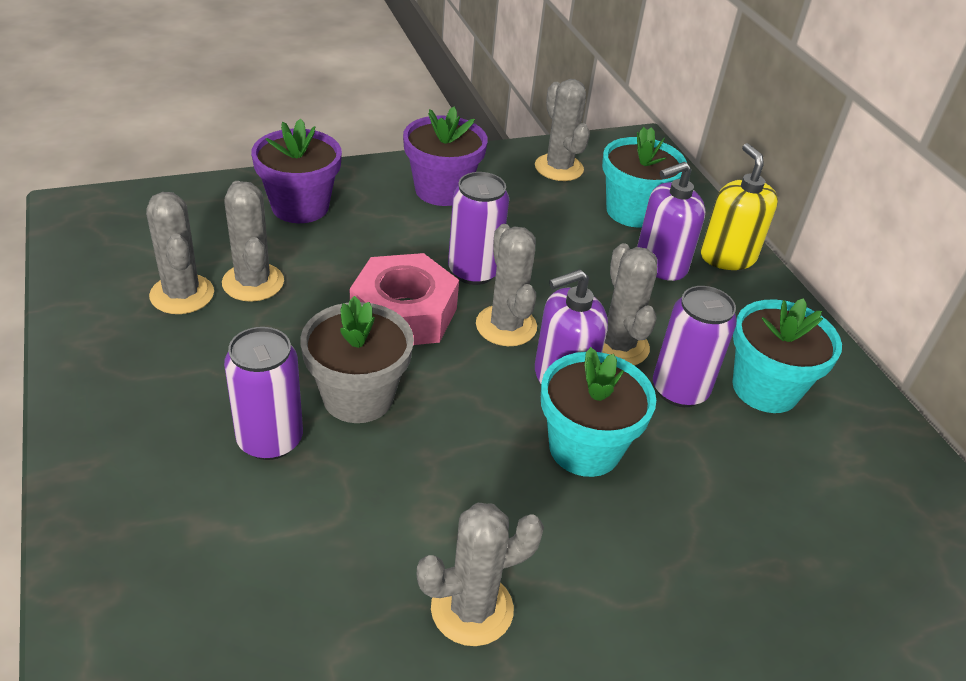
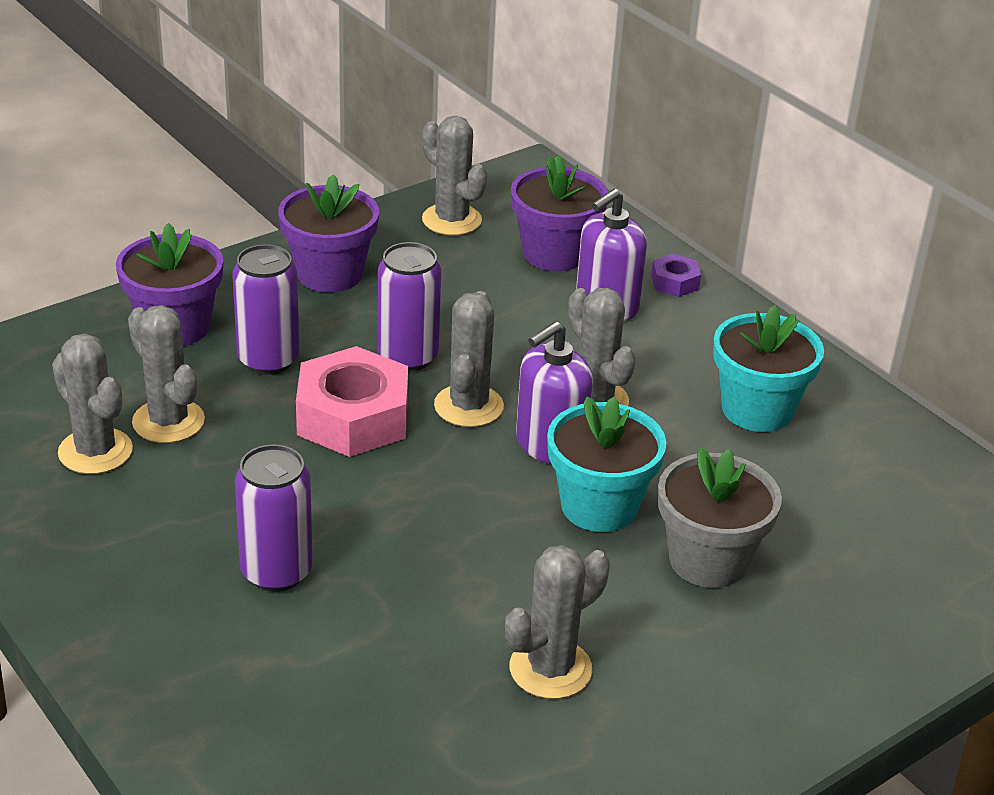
camera: 15 degrees left, 5 degrees down
(358, 397) = (346, 511): grey flower pot -> grey flower pot (708, 560)
(506, 326) = (468, 406): grey cactus -> grey cactus turned 45 degrees clockwise
(632, 211) = (554, 253): turquoise flower pot -> purple flower pot
(679, 390) = (672, 430): purple can -> purple can (268, 360)
(727, 257) = (675, 282): yellow soap dispenser -> purple nut

